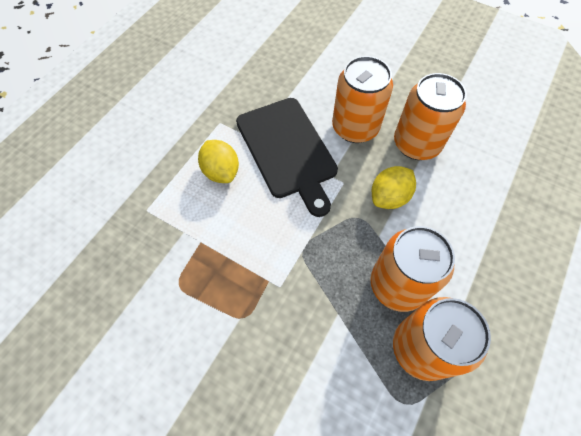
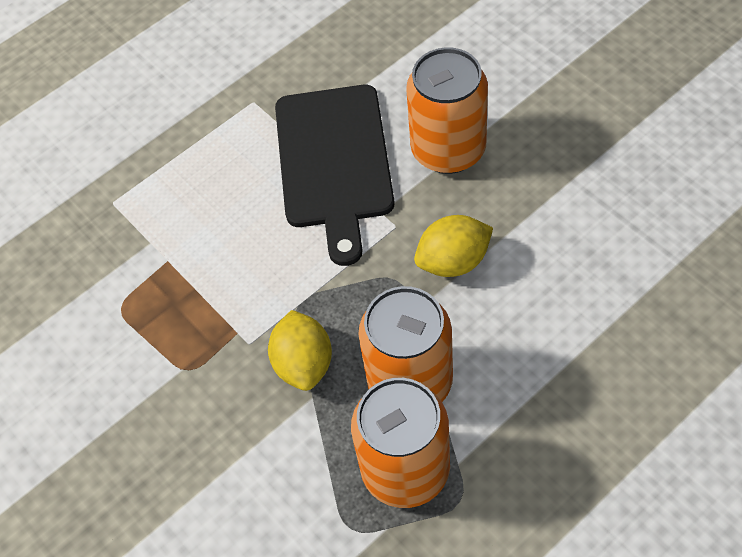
camera: 25 degrees right, 5 degrees down
(221, 171) = (229, 172): yellow lemon -> yellow lemon (304, 364)
(416, 144) = (532, 194): orange can -> none

